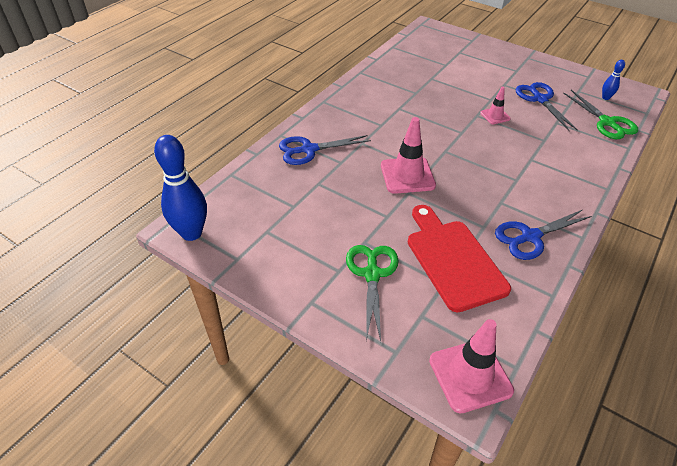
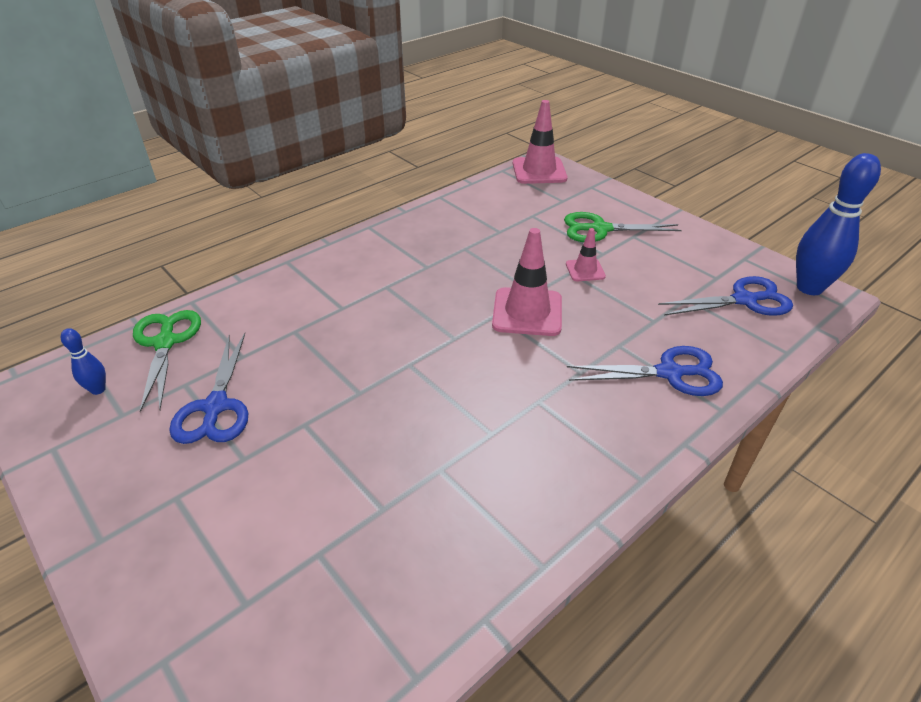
camera: 165 degrees left, 5 degrees down
(372, 274) = (600, 229): green scissors -> green scissors turned 75 degrees clockwise
(453, 260) = (514, 228): red cutting board -> none
(495, 116) = (329, 385): pink traffic cone -> pink traffic cone (585, 270)
(530, 237) = (422, 234): blue scissors -> blue scissors (744, 300)

